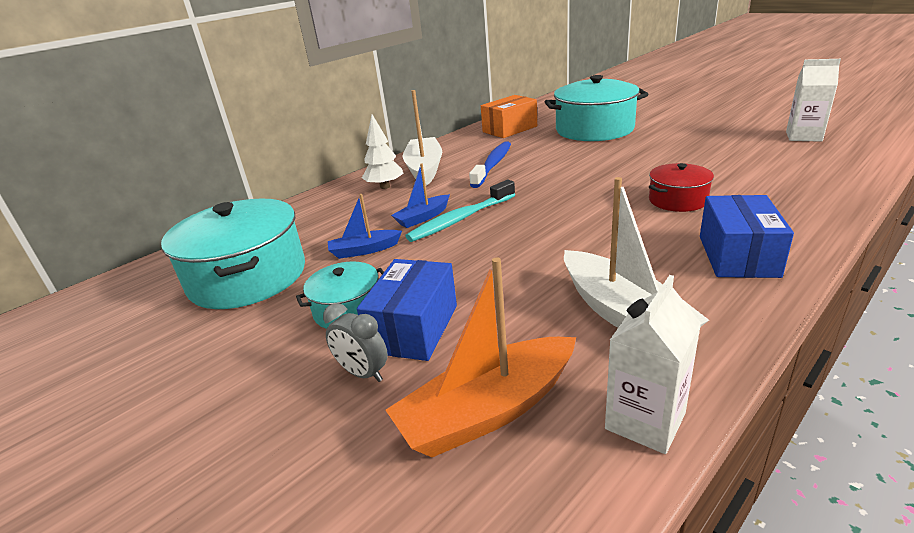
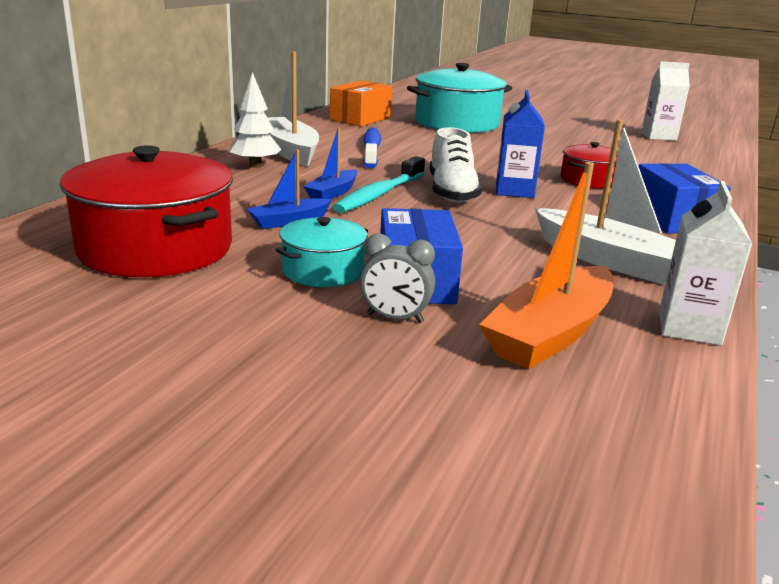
camera: 25 degrees left, 5 degrees down
(248, 277) = (155, 248): turquoise pot -> red pot
(527, 217) = (452, 192): none -> white shoe
(589, 215) = (514, 191): none -> blue carton

